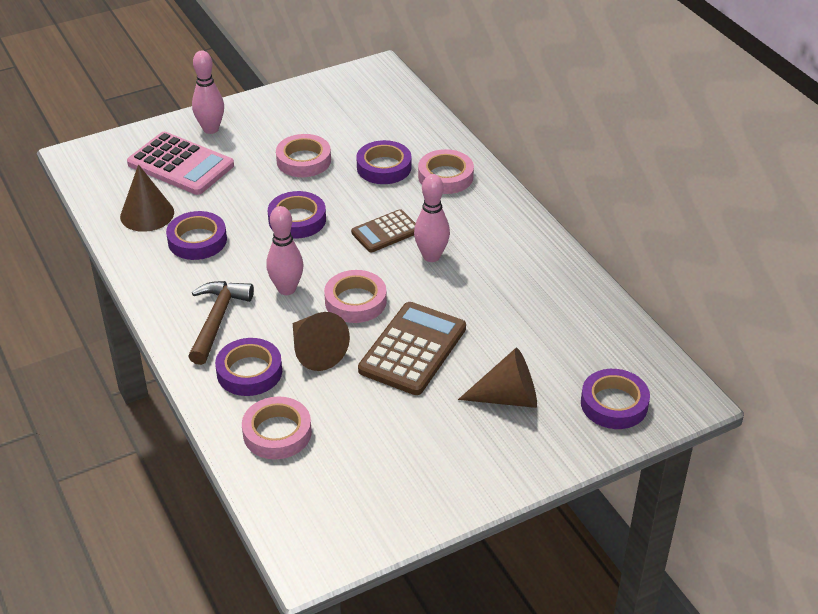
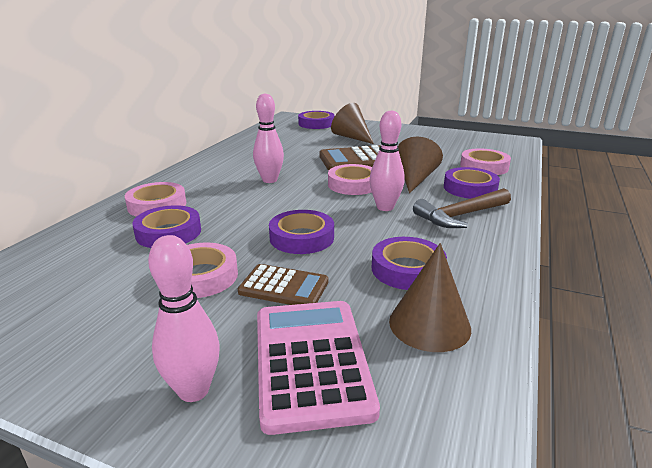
camera: 130 degrees left, 15 degrees down
(385, 232) = (264, 201): brown calculator -> brown calculator (283, 287)

